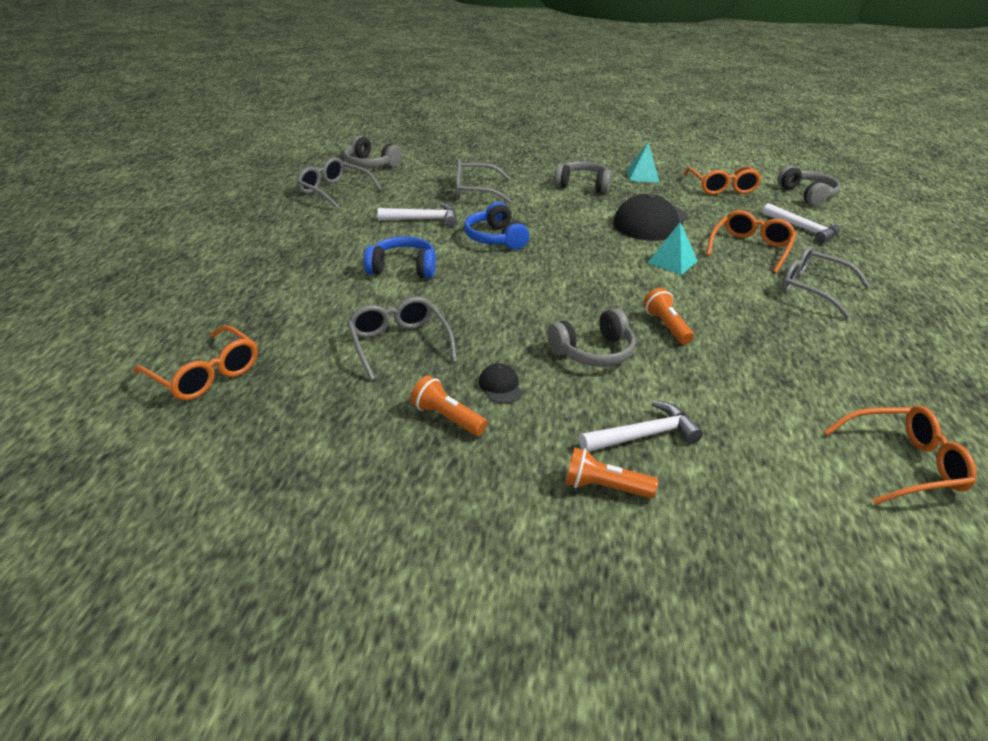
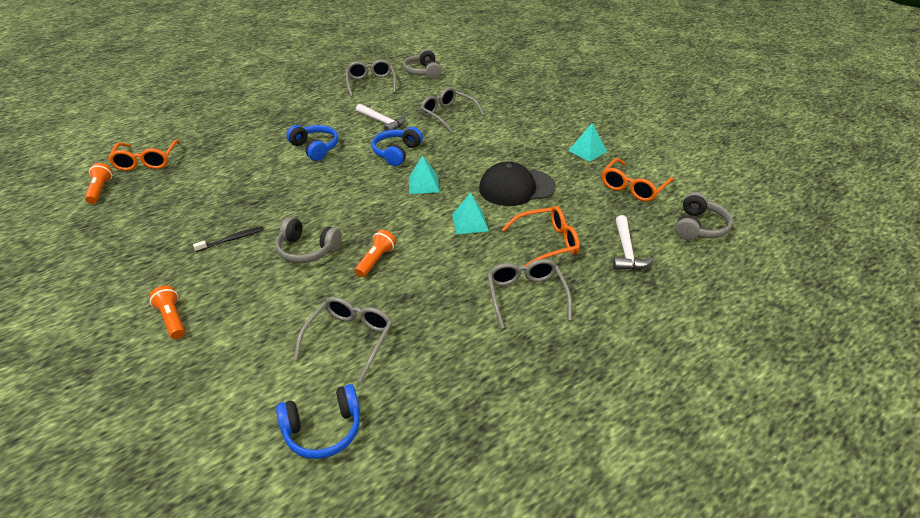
camera: 45 degrees right, 5 degrees up
(399, 344) = (235, 190): grey glasses -> grey glasses (350, 339)
(447, 418) = (183, 240): orange flashlight -> orange flashlight (100, 190)
(500, 386) = (232, 239): black cap -> black toothbrush
(575, 252) = (423, 184): none -> turquoise pyramid
(583, 185) = (526, 140): grey headphones -> none
(644, 435) = (238, 309): white hammer -> none
(904, 464) = (323, 430): orange glasses -> blue headphones

